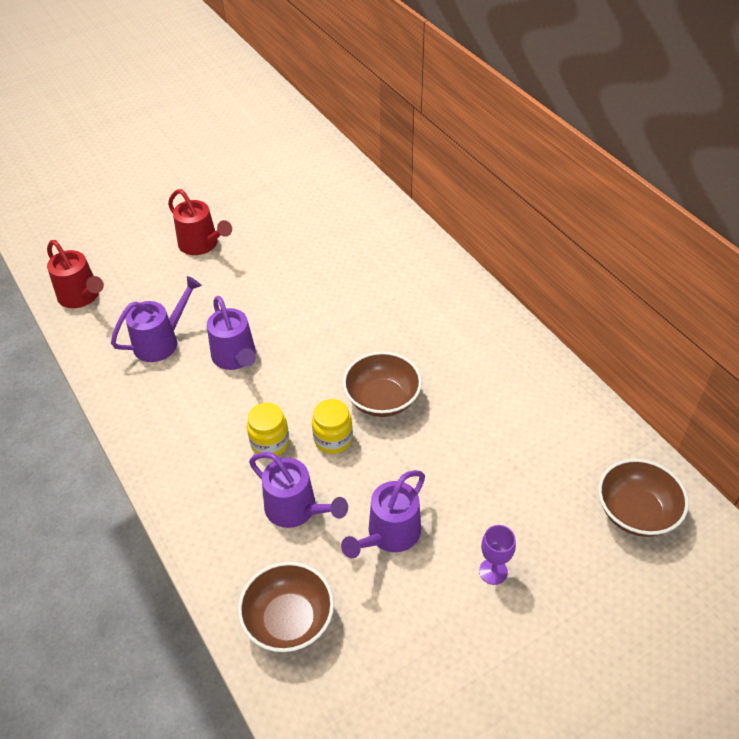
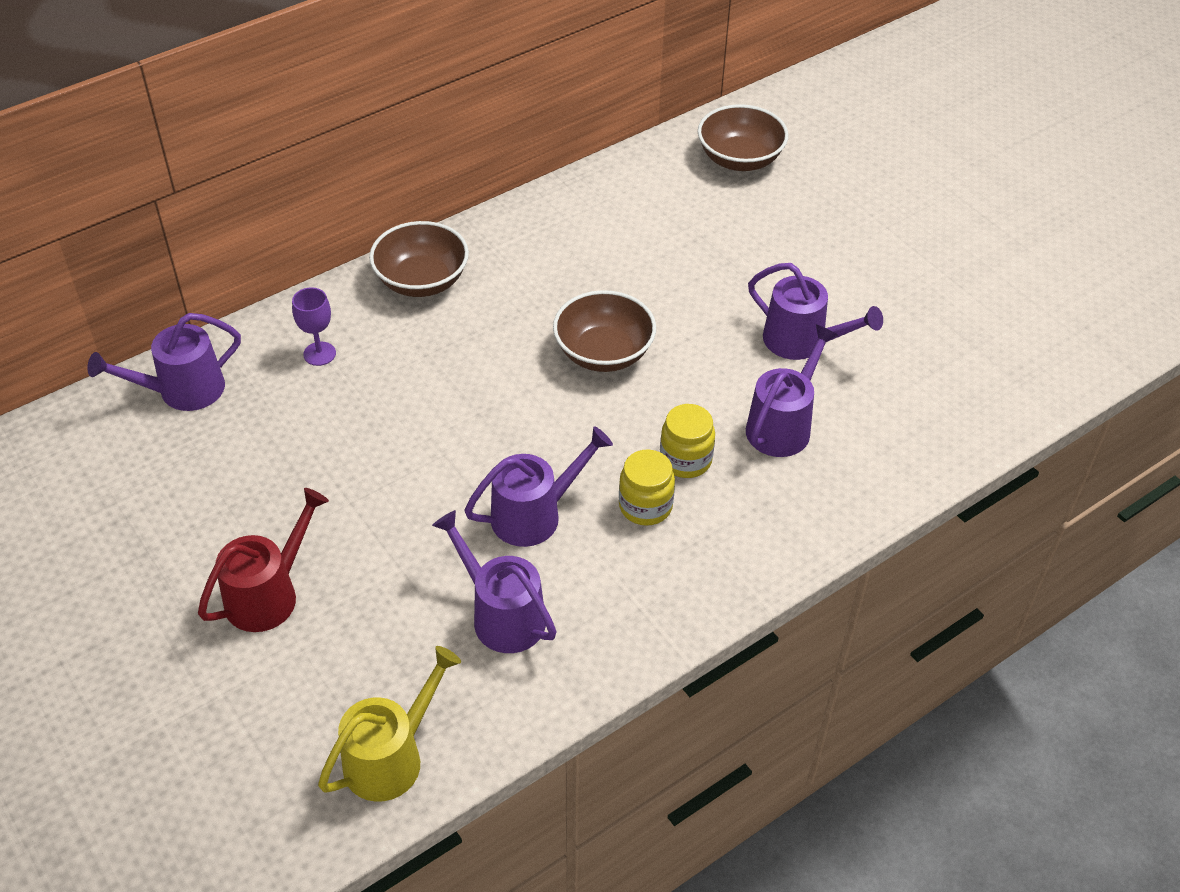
camera: 95 degrees left, 0 degrees up
(82, 296) = (391, 757): red watering can -> yellow watering can
(289, 620) = (926, 420): brown bowl -> brown bowl (422, 281)
(333, 439) = (673, 397): yellow jar -> yellow jar (645, 506)
(360, 199) = (182, 391): none -> purple watering can
(493, 571) = (830, 262): purple goblet -> purple goblet (319, 354)

